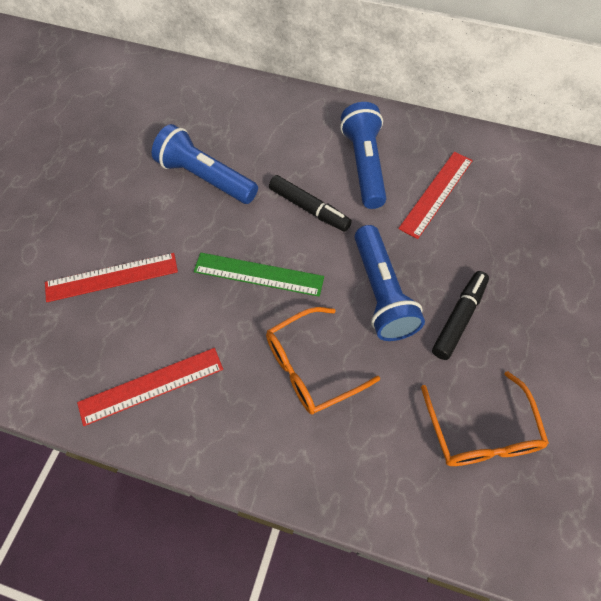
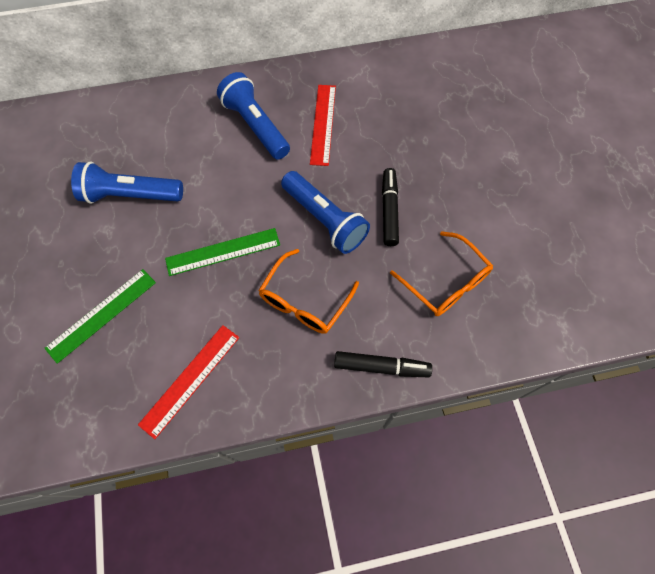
camera: 30 degrees left, 5 degrees up
(112, 277) = (102, 315): red ruler -> green ruler
(309, 208) = (232, 181): black marker -> black marker (381, 367)

